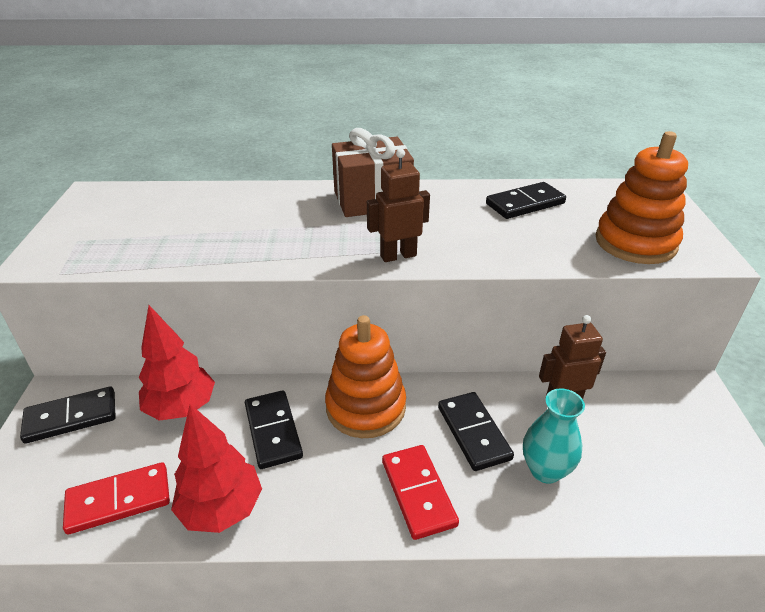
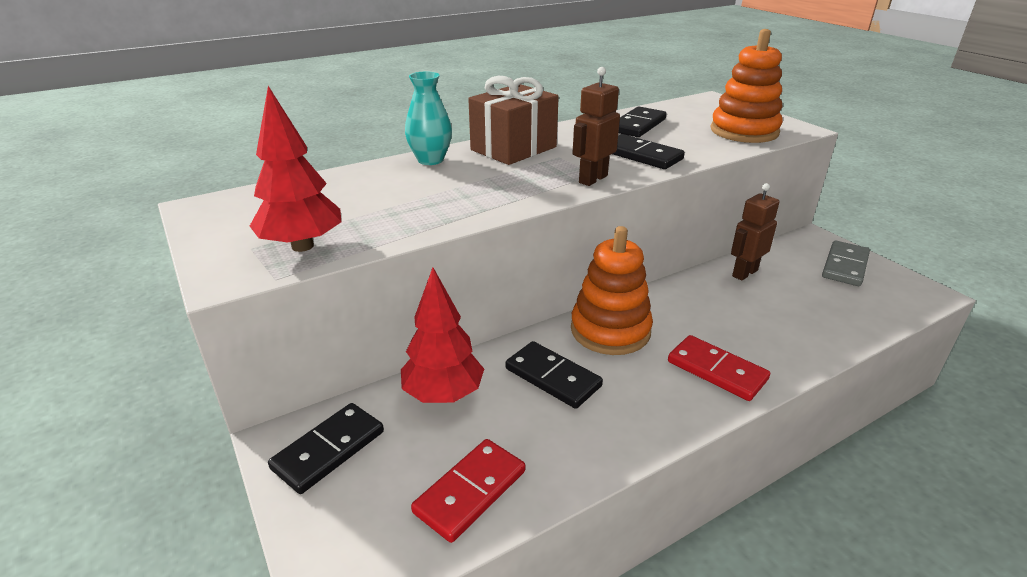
camera: 30 degrees left, 5 degrees down
(221, 509) = (577, 452): red tree -> red tree (302, 246)
(474, 433) = (709, 316): black domino -> black domino (642, 155)
(545, 470) = (782, 320): turquoise vase -> turquoise vase (430, 160)
(694, 438) = (844, 266): none -> grey domino

